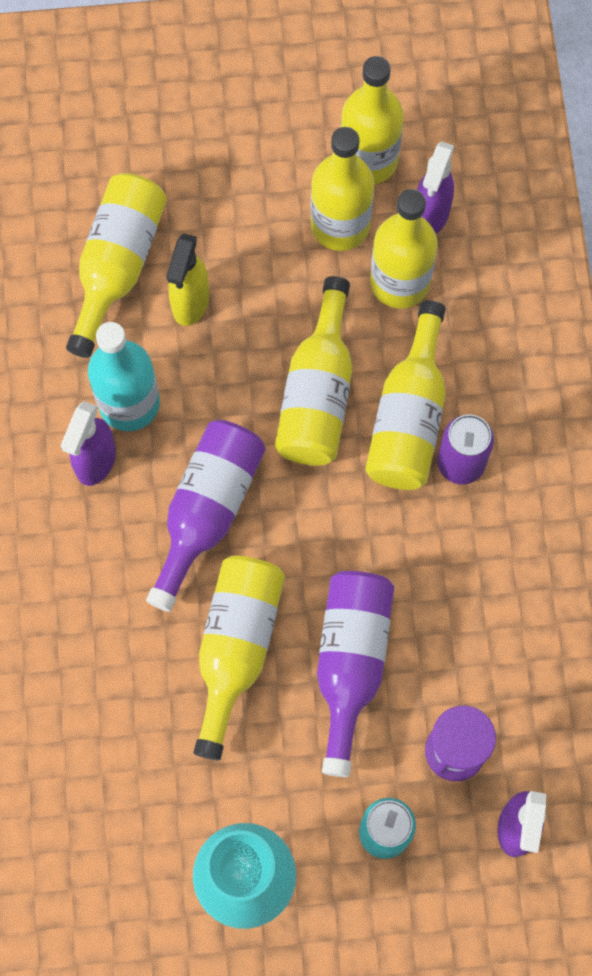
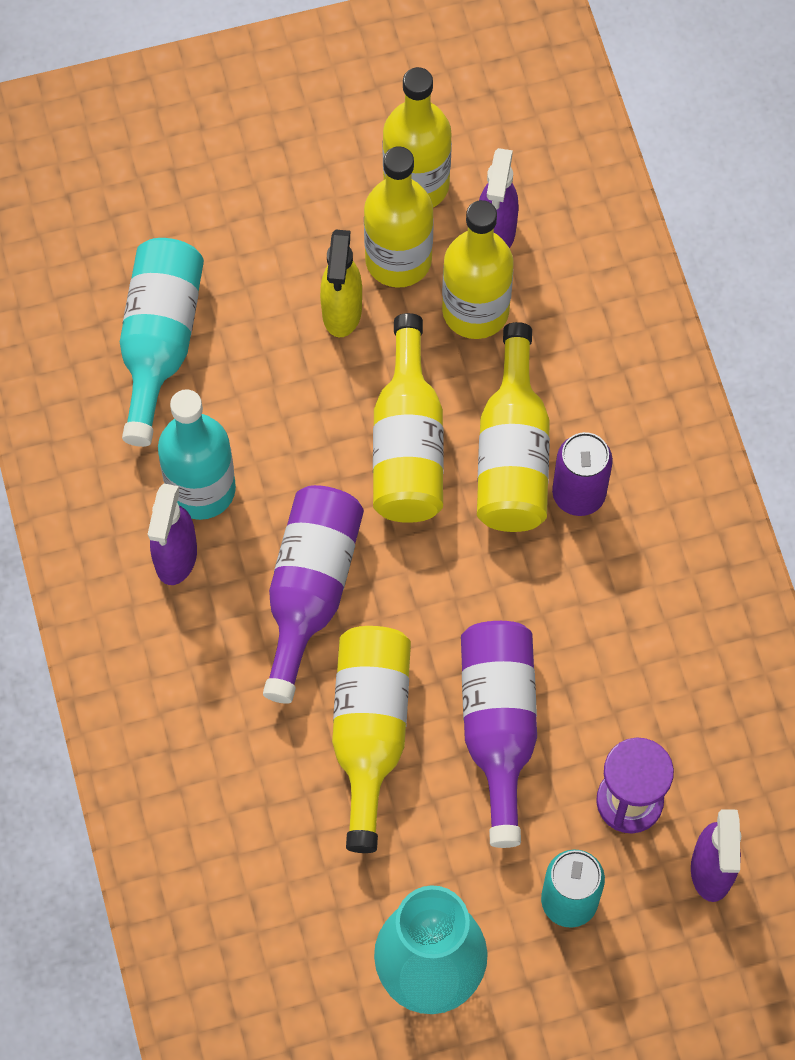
camera: 10 degrees left, 5 degrees down
(117, 265) = (159, 342): yellow bottle -> turquoise bottle
(190, 303) = (248, 370): yellow spray bottle -> yellow spray bottle (342, 312)

